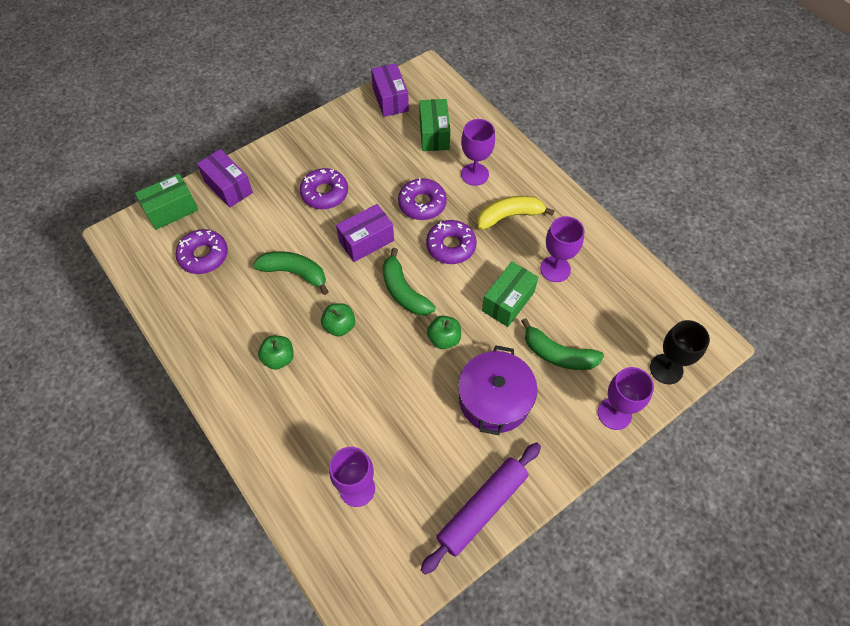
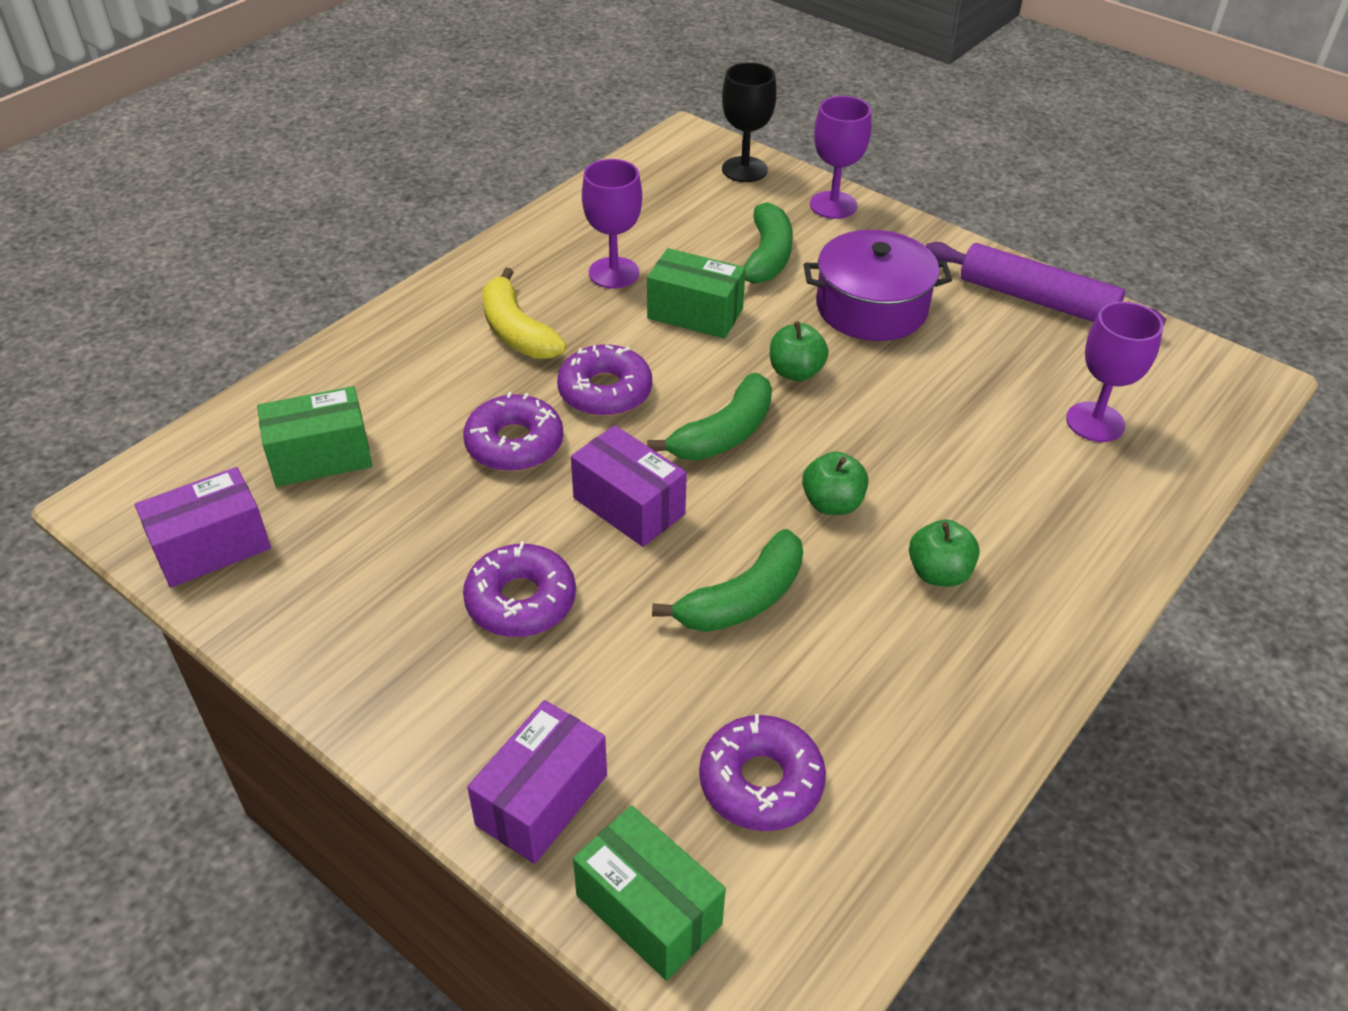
camera: 105 degrees left, 15 degrees down
(295, 273) = (743, 599): green banana -> green banana turned 135 degrees counterclockwise
(474, 174) = (425, 385): purple goblet -> none

